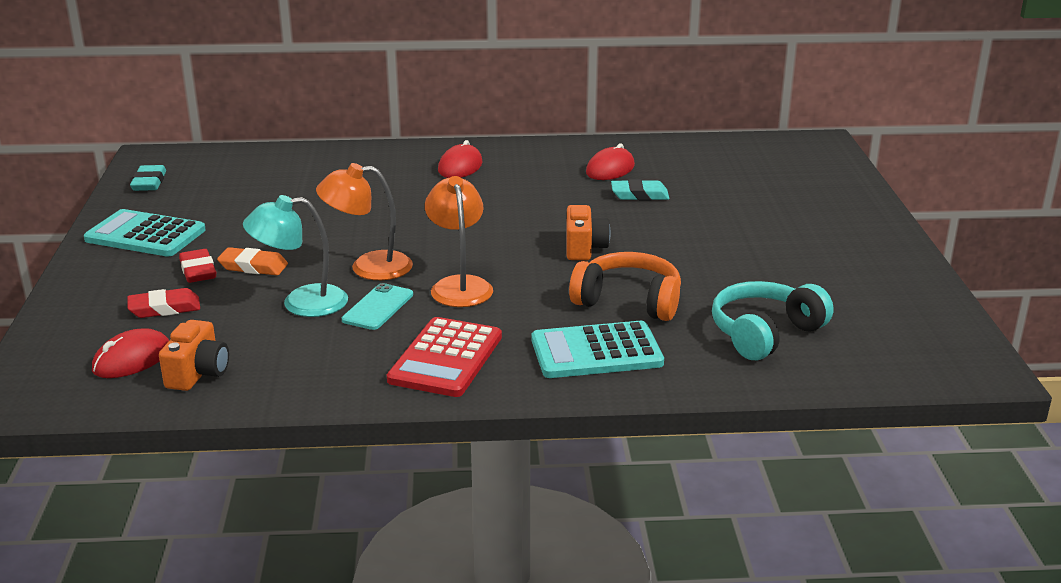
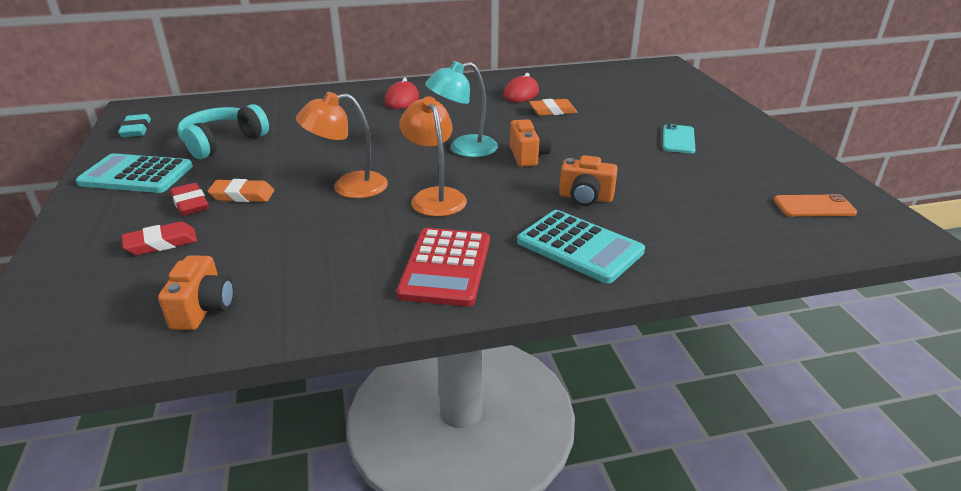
camera: 10 degrees left, 5 degrees up
(132, 359) = (131, 300): red mouse -> none
(301, 303) = (294, 225): turquoise lamp -> turquoise lamp (463, 148)
(378, 307) = (367, 223): turquoise phone -> turquoise phone (678, 139)
(596, 352) = (579, 247): turquoise calculator -> turquoise calculator turned 120 degrees counterclockwise
(628, 301) = (585, 198): orange headphones -> orange camera
(639, 195) = (553, 111): turquoise eraser -> orange eraser
(765, 333) = (713, 216): turquoise headphones -> turquoise headphones (223, 142)
(893, 334) = (814, 206): none -> orange phone

